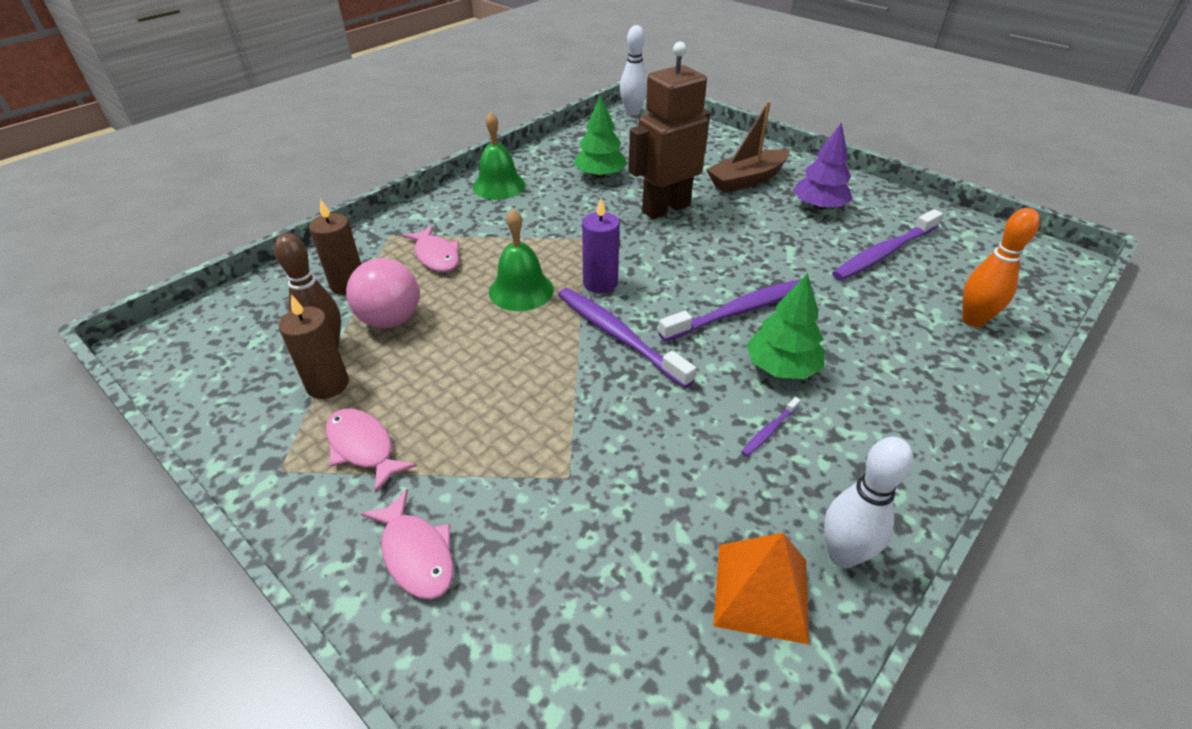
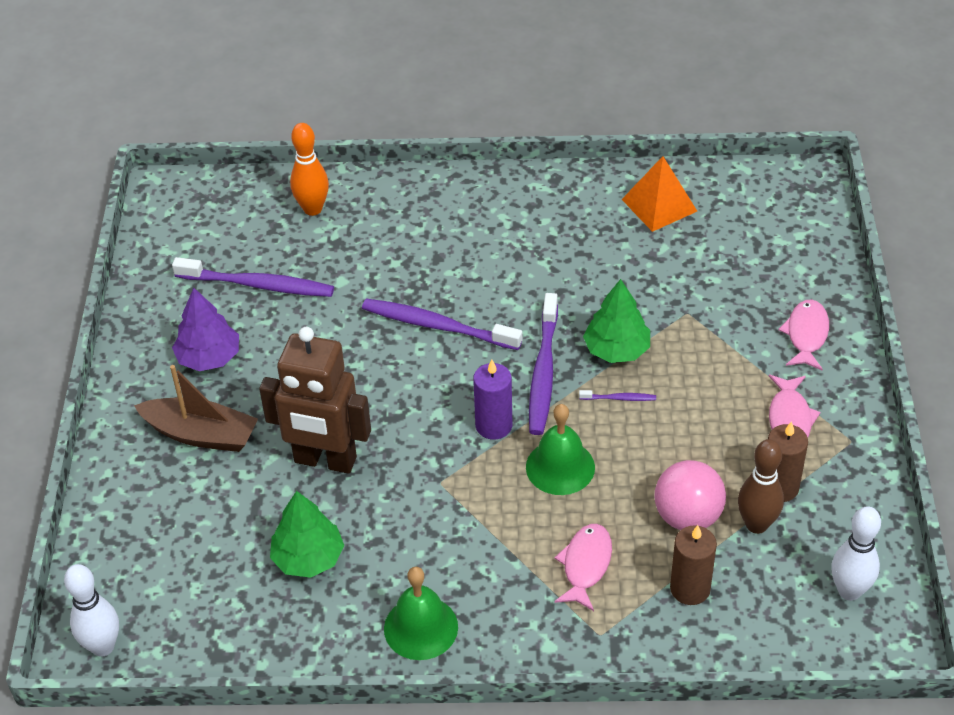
camera: 130 degrees left, 5 degrees up
(769, 430) = (545, 252): purple toothbrush -> purple toothbrush (619, 398)
(781, 367) = (478, 275): green tree -> green tree (616, 350)
(842, 554) = (601, 189): white bowling pin -> white bowling pin (849, 591)

